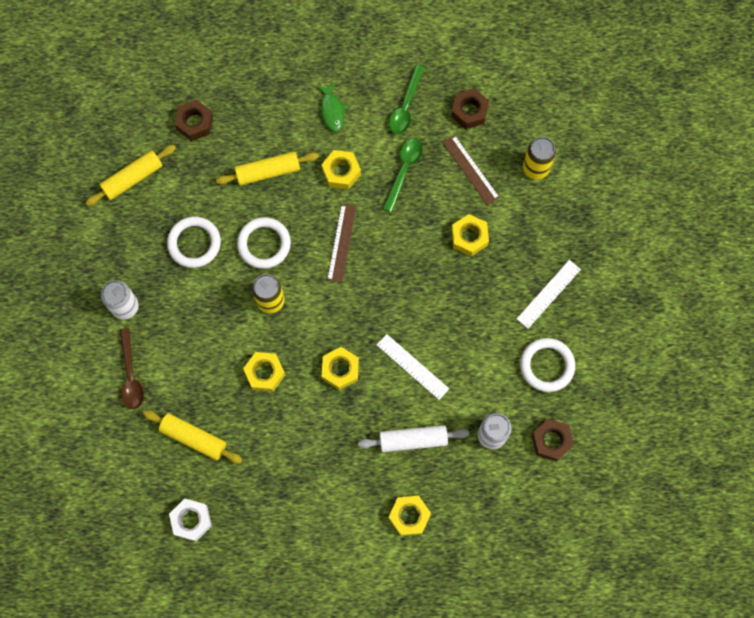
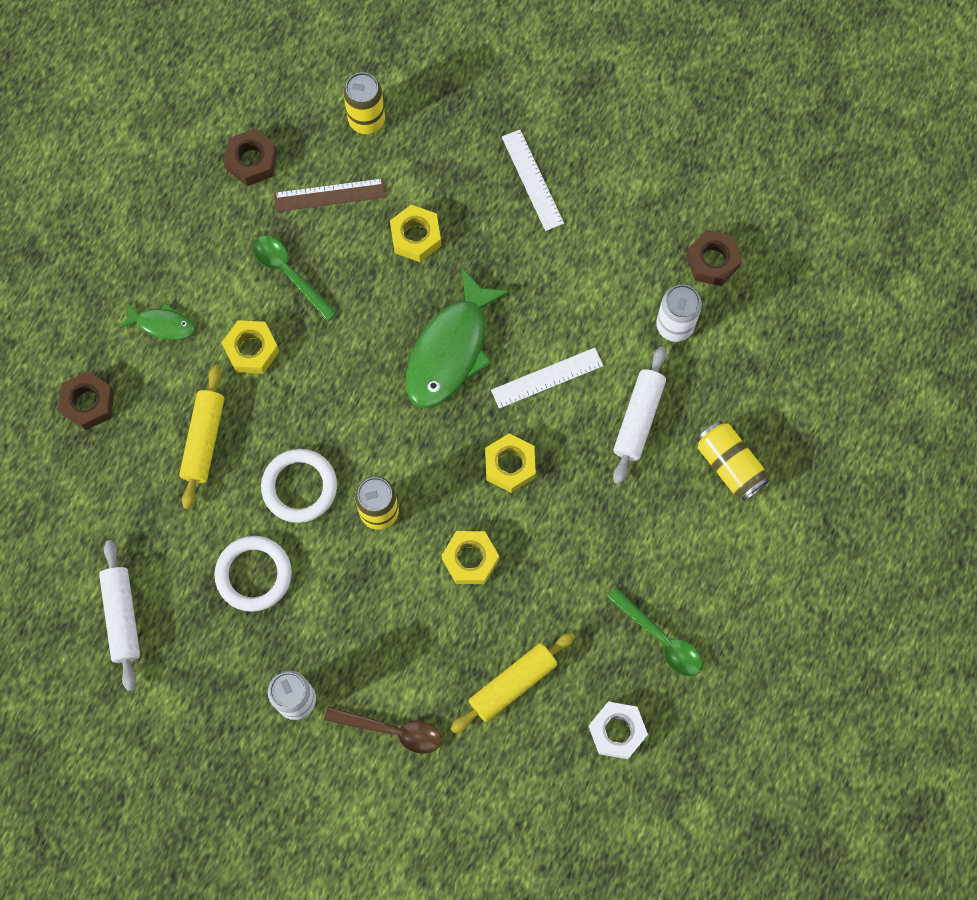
camera: 65 degrees left, 0 degrees up
(132, 178) = (122, 617): yellow rolling pin -> white rolling pin
(194, 123) = (86, 504): brown nut -> brown nut (88, 403)
(341, 243) = (346, 391): brown ruler -> none
(401, 295) = (450, 350): none -> green fish
(405, 106) = (204, 233): green spoon -> green spoon (660, 639)
(409, 516) = (729, 465): yellow nut -> yellow can
(547, 365) = (619, 223): white ring -> none

